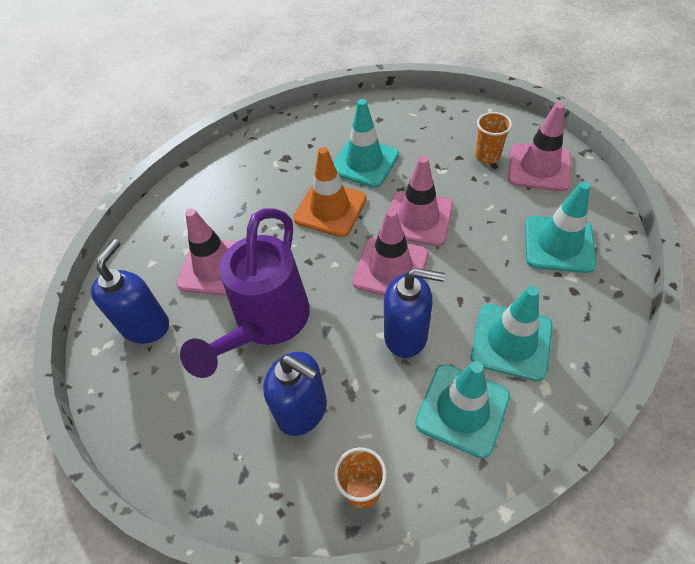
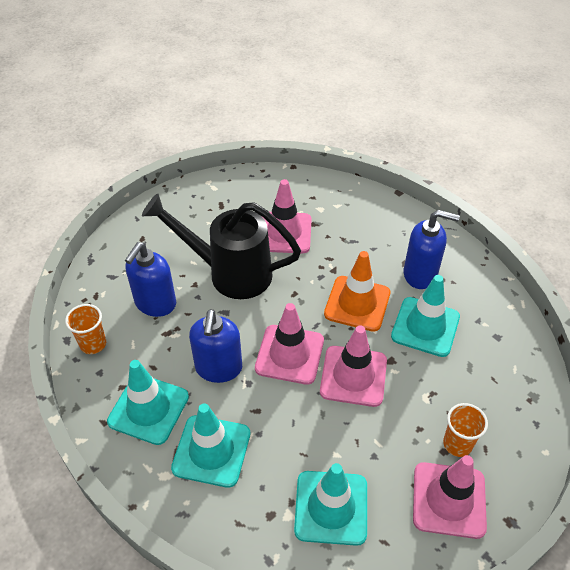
camera: 80 degrees right, 5 degrees down
(146, 326) = (228, 203): blue soap dispenser -> blue soap dispenser (420, 274)
(266, 324) = (229, 273): purple watering can -> black watering can

